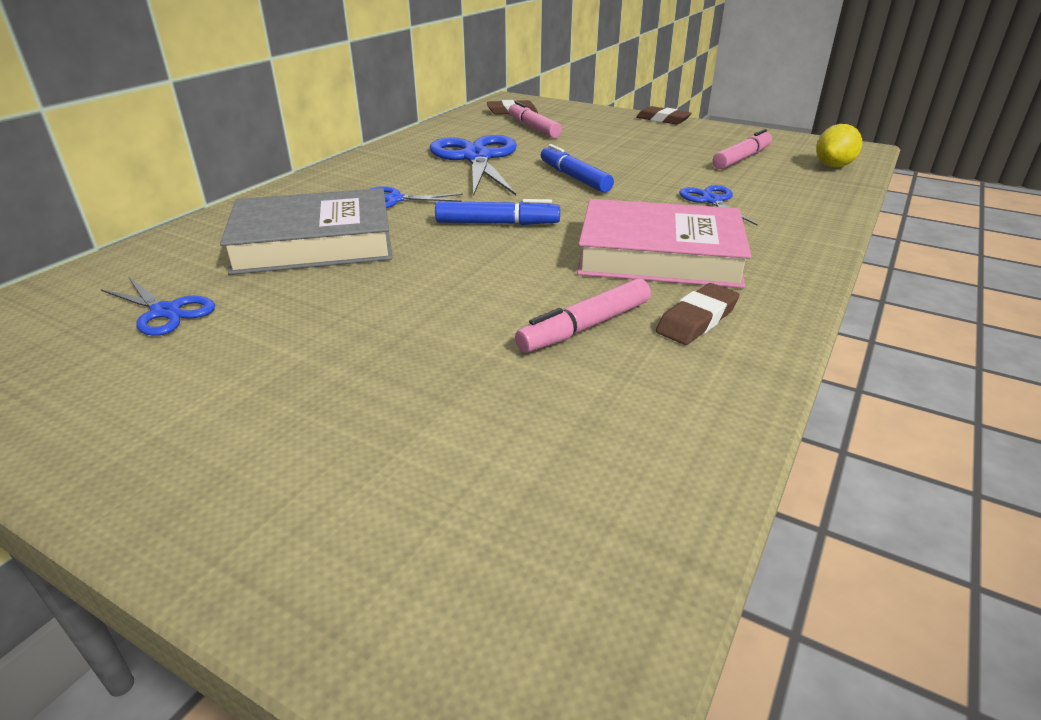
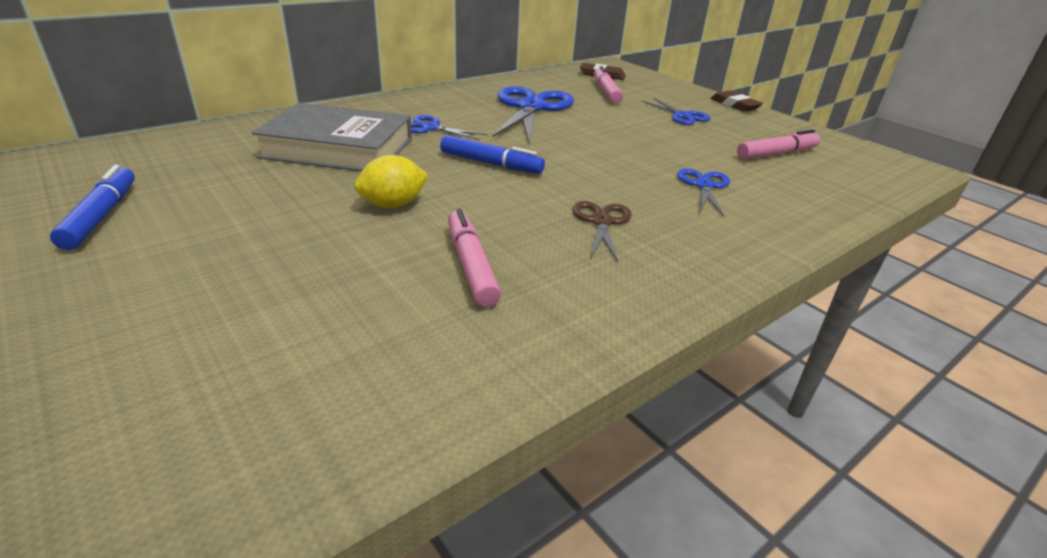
camera: 20 degrees right, 0 degrees up
(166, 312) = (191, 174): blue scissors -> blue scissors (682, 116)
(574, 178) = (597, 140): blue marker -> blue marker (102, 216)
(585, 327) = (471, 265): pink marker -> pink marker turned 90 degrees clockwise
(659, 255) = (601, 222): pink book -> brown scissors
(697, 320) = (574, 286): brown eraser -> none
(833, 166) = (869, 179): yellow lemon -> yellow lemon (393, 205)

